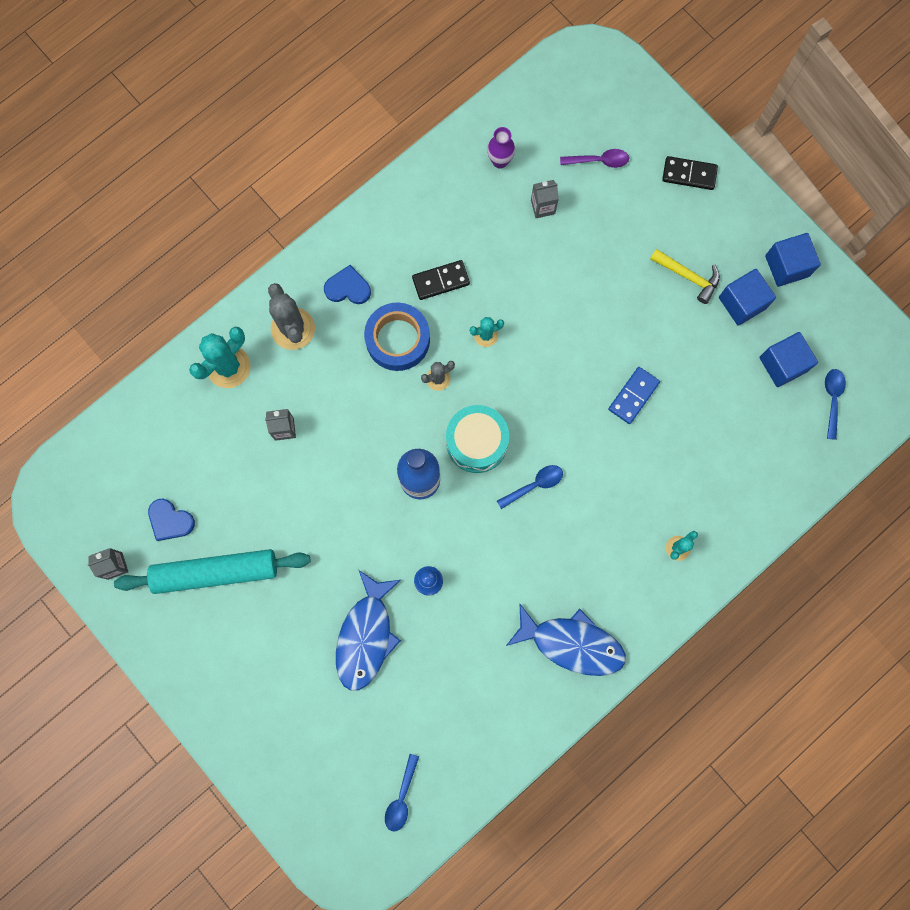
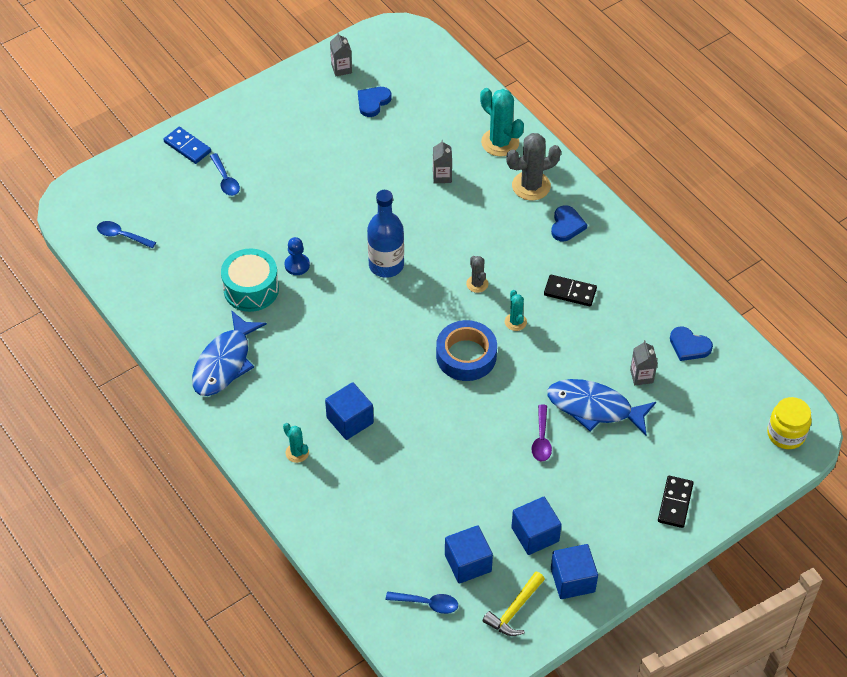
camera: 95 degrees right, 25 degrees down
(215, 572) = (326, 128): turquoise rolling pin -> none
(366, 636) = (257, 220): blue fish -> blue fish (594, 408)
(397, 339) = (516, 257): blue tape -> blue tape (466, 356)
(441, 281) = (570, 292): black domino -> black domino turned 60 degrees counterclockwise
(476, 442) = (415, 308): turquoise drum -> turquoise drum (251, 289)
(500, 161) = (689, 346): purple vase -> blue heart
(534, 485) = (371, 347): blue spoon -> blue spoon (225, 180)
(597, 72) = (786, 434): none -> yellow jar
(599, 161) = (689, 426): purple spoon -> purple spoon (541, 439)
(631, 497) = (350, 420): none -> blue cube
(633, 396) = (447, 432): blue domino -> blue domino (187, 147)
(688, 276) = (565, 490): yellow hammer -> yellow hammer (514, 610)

